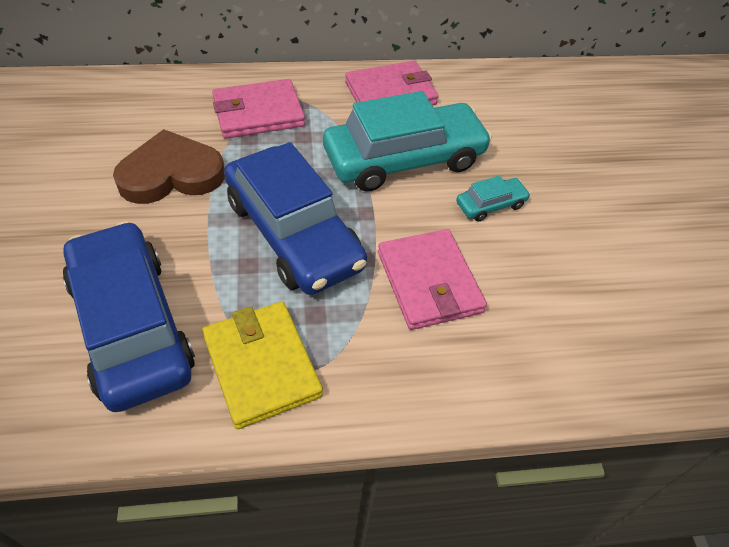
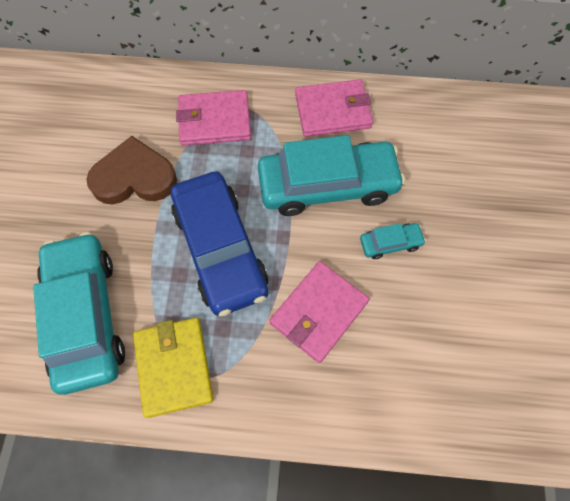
camera: 15 degrees right, 15 degrees up
(132, 325) = (86, 316): blue car -> turquoise car
(429, 282) = (318, 312): pink wallet -> pink wallet turned 45 degrees clockwise

